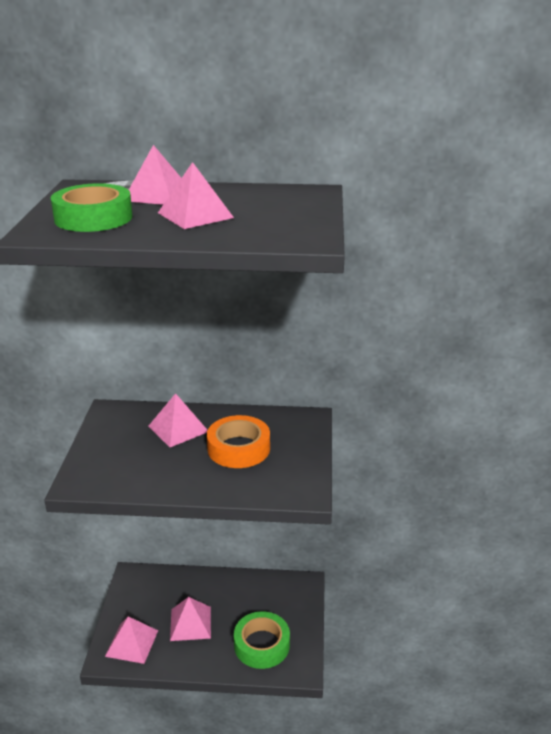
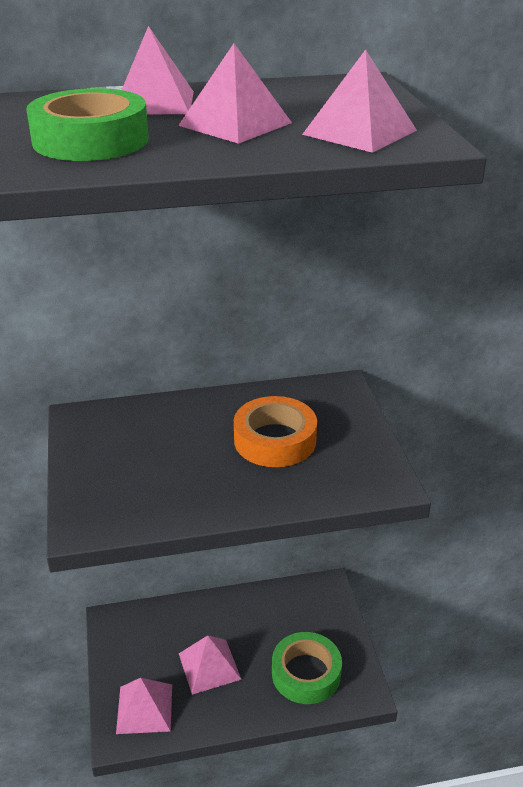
camera: 15 degrees left, 5 degrees up
(178, 428) = (183, 427): pink pyramid -> pink pyramid (359, 132)

